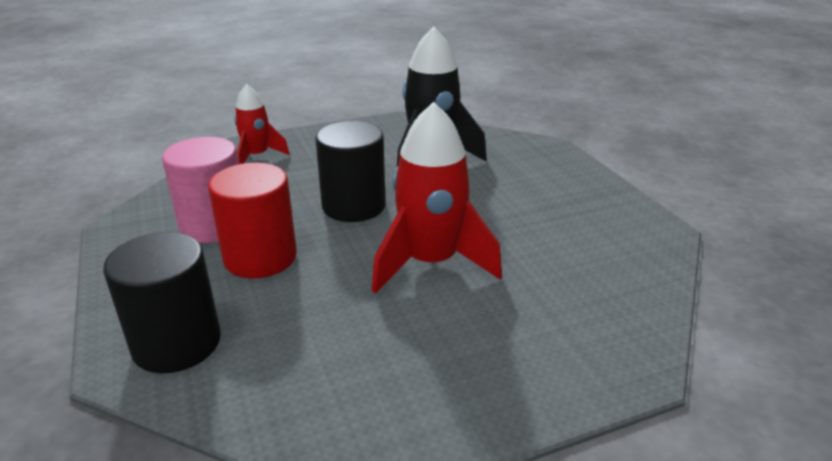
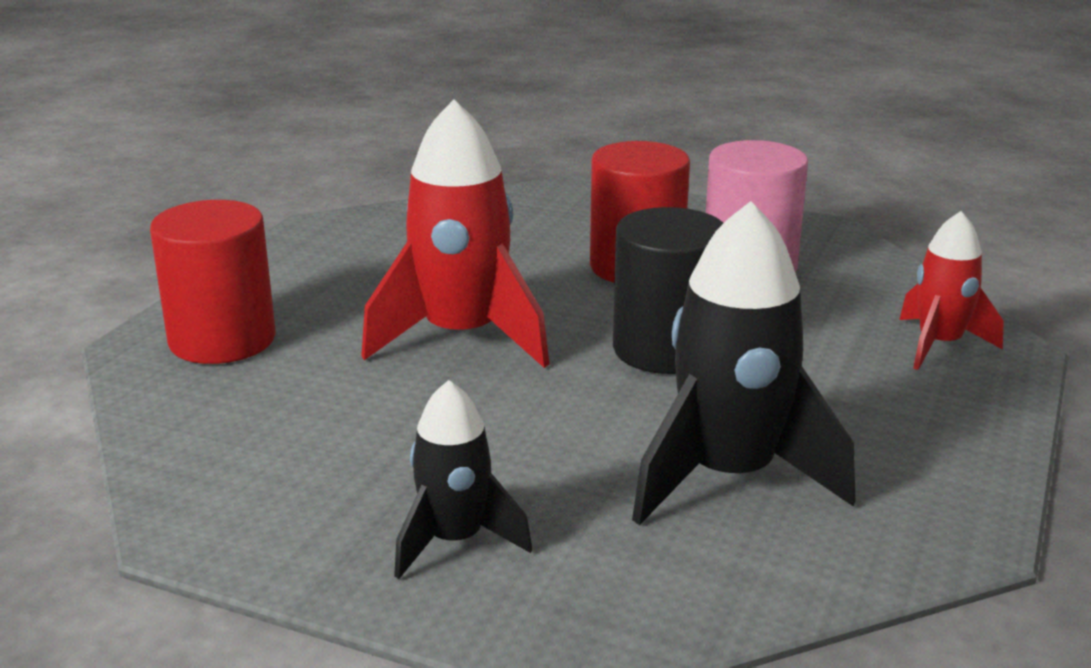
camera: 135 degrees right, 5 degrees down
(177, 343) = (561, 207): black cylinder -> none
(556, 181) = (455, 541): none -> black rocket
(574, 341) = (222, 340): none -> red cylinder

